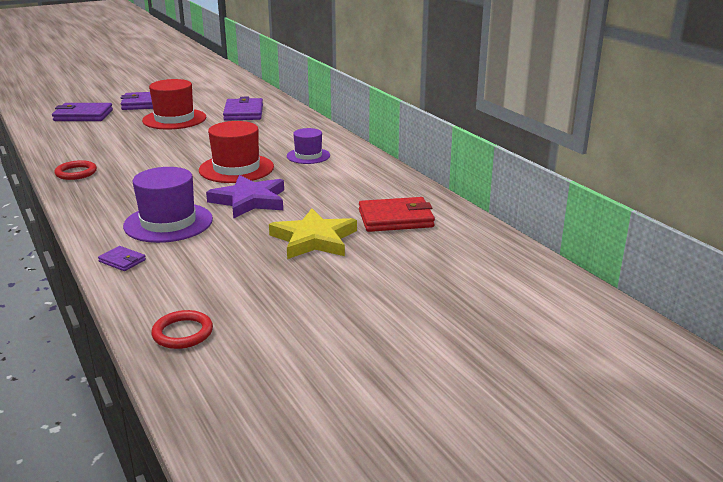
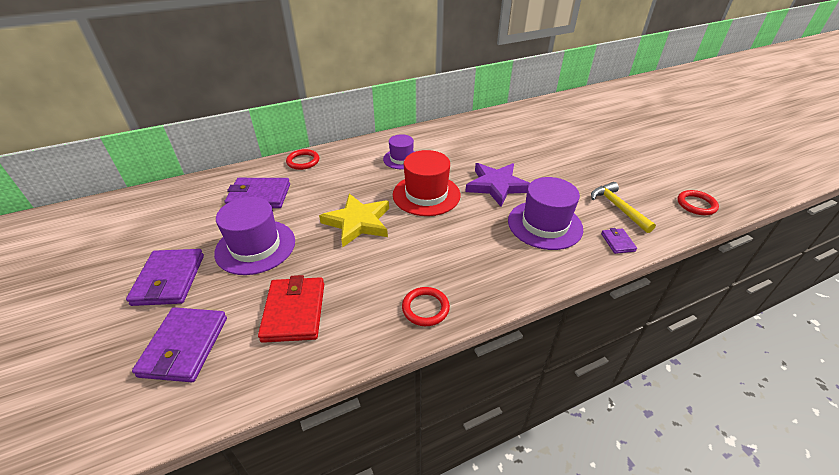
camera: 85 degrees left, 15 degrees up
(122, 261) = (617, 242): purple wallet -> purple wallet turned 45 degrees counterclockwise
(174, 119) = (255, 247): red hat -> purple hat
(189, 269) = (618, 208): none -> yellow hammer
(301, 120) = (303, 161): none -> red ring
(314, 239) = (557, 159): yellow star -> yellow star (358, 222)
(395, 219) = (521, 130): red wallet -> red wallet (294, 311)

